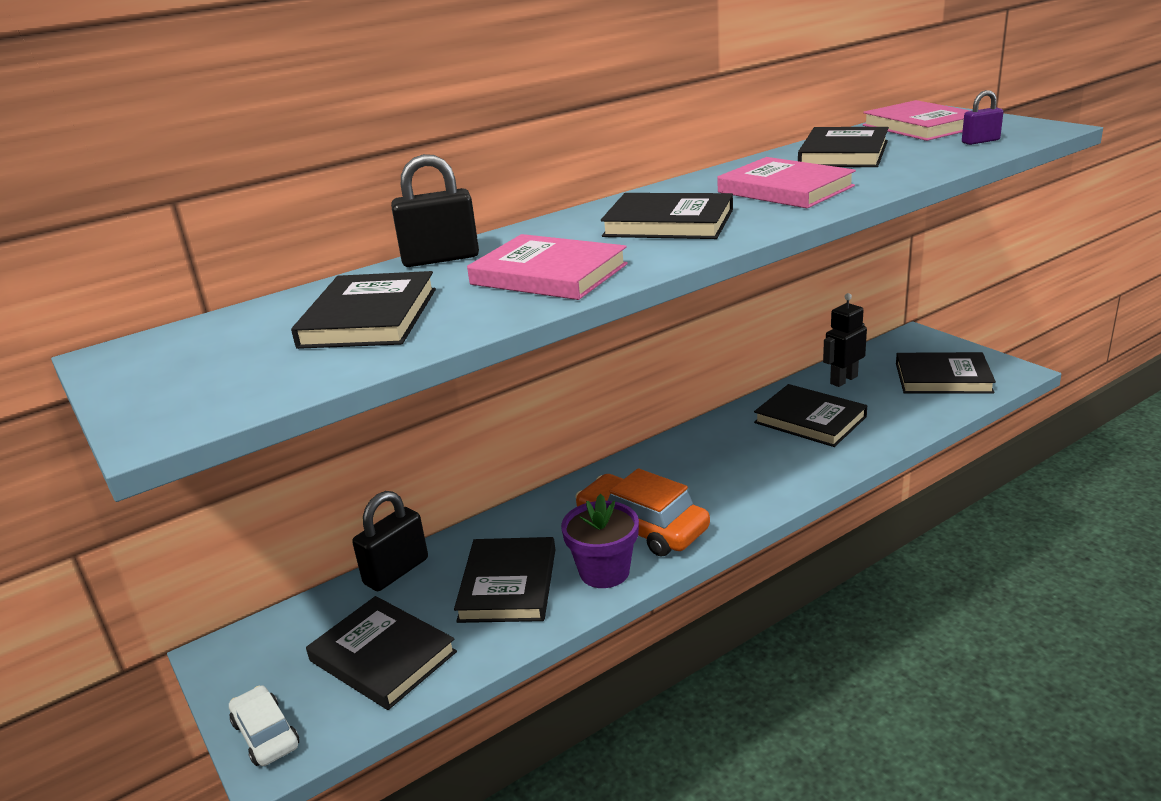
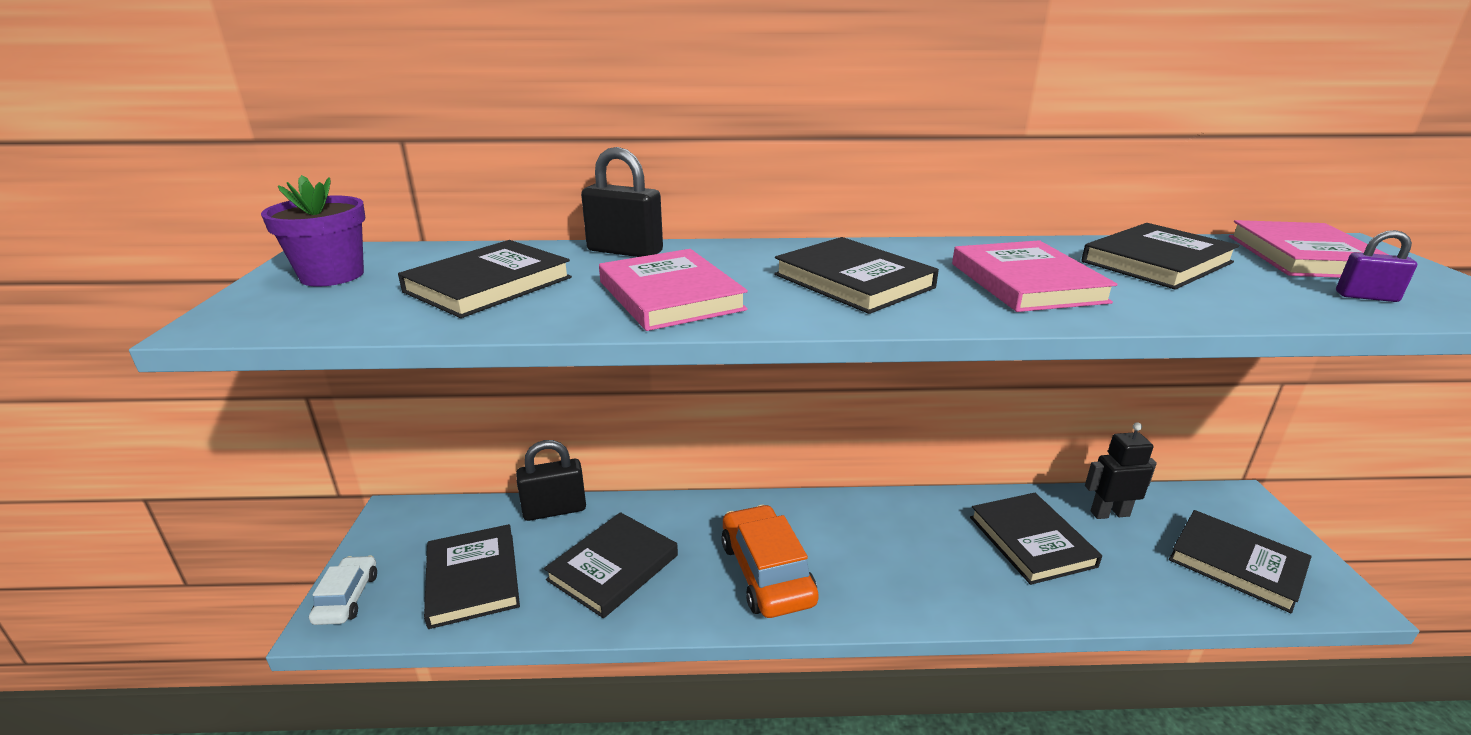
camera: 30 degrees right, 0 degrees up
(604, 572) = (694, 599): purple flower pot -> purple flower pot (332, 275)

